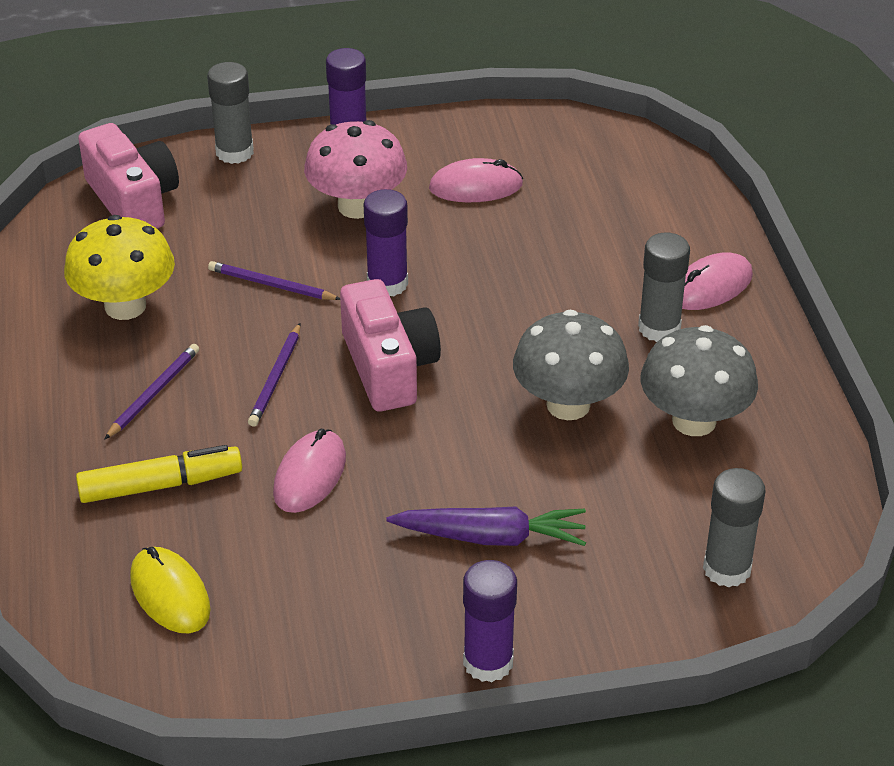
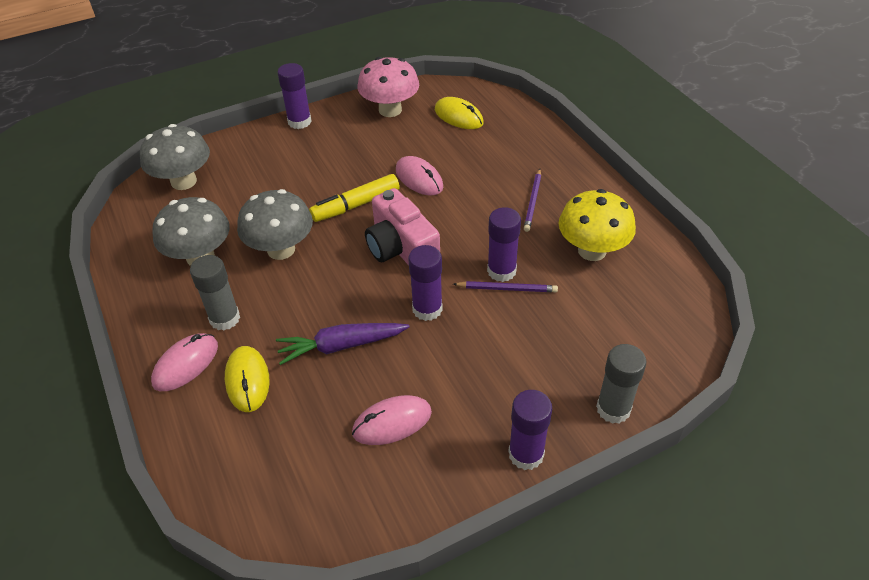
camera: 165 degrees right, 5 degrees up
(133, 200) = (655, 336): pink camera -> none
(161, 485) = (495, 158): yellow marker -> yellow marker (356, 205)
(265, 307) = (501, 271): none -> purple glue stick
(276, 378) = (467, 226): purple pencil -> none
(310, 475) = (419, 179): pink mouse -> pink mouse turned 45 degrees counterclockwise
(357, 206) = (481, 375): pink mushroom -> pink mushroom (390, 110)
(492, 537) = (310, 170): purple carrot -> purple carrot (341, 346)
(634, 255) = (247, 380): none -> yellow mouse
(727, 569) = (183, 181): grey glue stick -> grey mushroom

